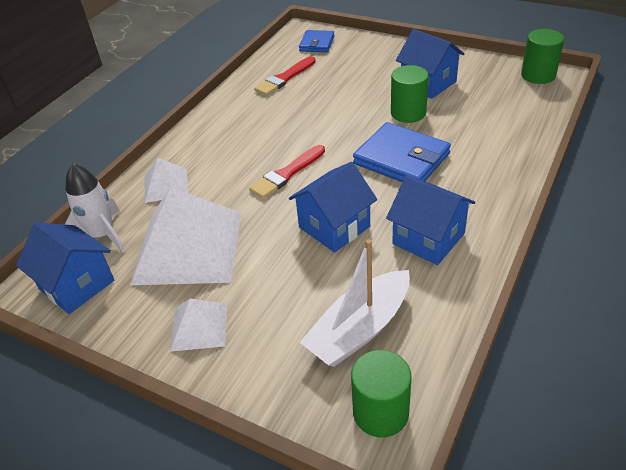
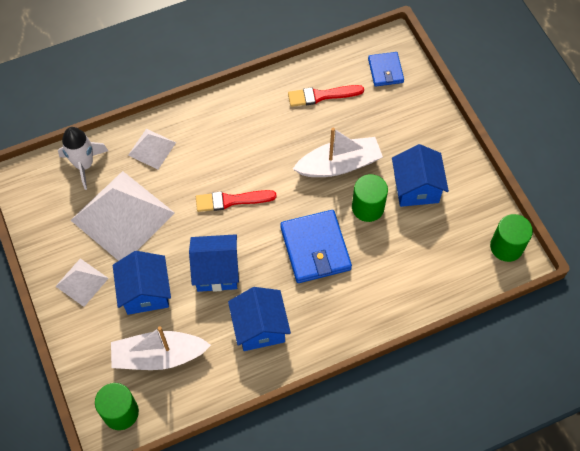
camera: 35 degrees right, 20 degrees up
(77, 285) = (43, 196): blue house -> blue house (145, 292)
(317, 44) = (385, 71): blue wallet -> blue wallet turned 60 degrees counterclockwise
(351, 104) = (339, 165): none -> white boat

